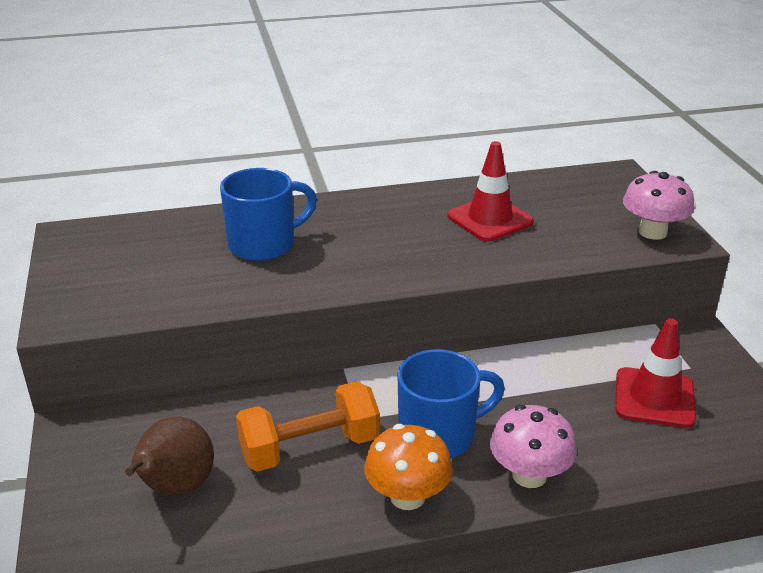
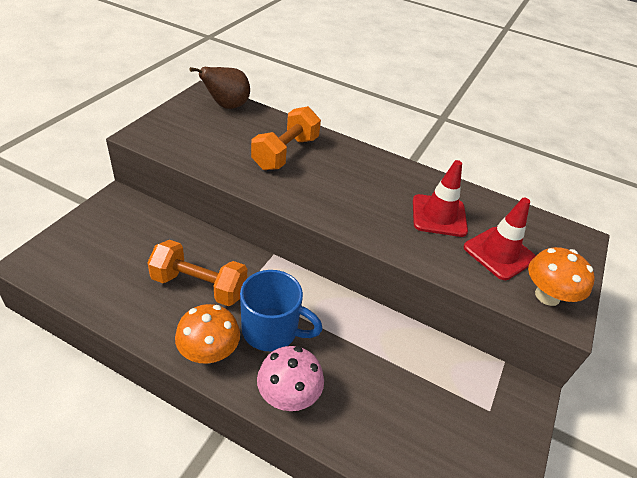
camera: 35 degrees right, 10 degrees up
(175, 488) = (117, 260): brown pear -> brown pear (226, 106)
(264, 244) = (285, 153): blue mug -> orange dumbbell
(652, 232) = (547, 296): pink mushroom -> orange mushroom
(654, 398) = (434, 411): red traffic cone -> red traffic cone (499, 253)

